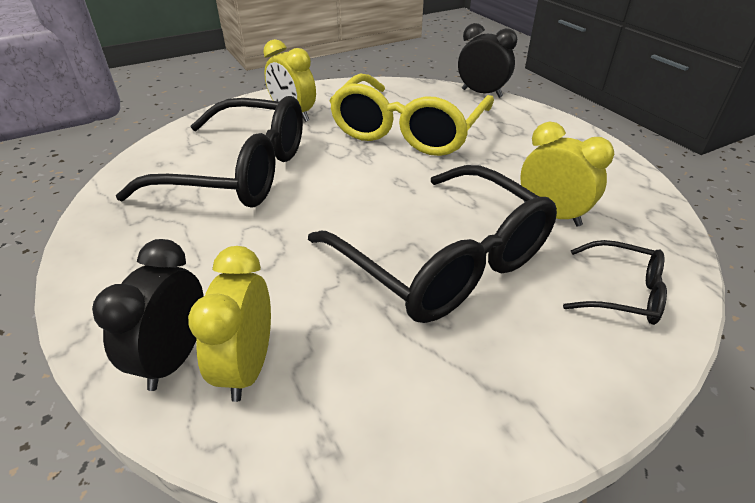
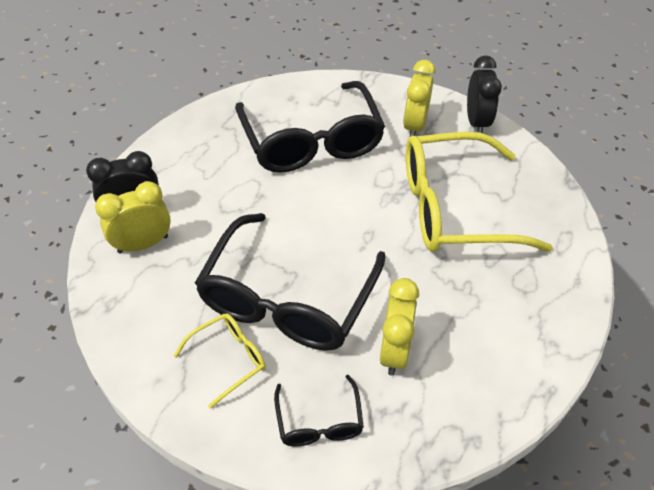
camera: 60 degrees right, 10 degrees up
(481, 93) = (583, 234): black clock -> black clock (476, 122)
(505, 339) = (229, 359): none -> yellow glasses

